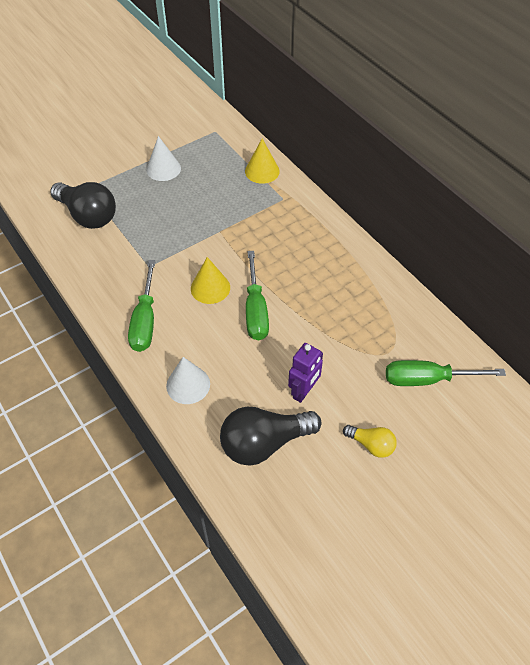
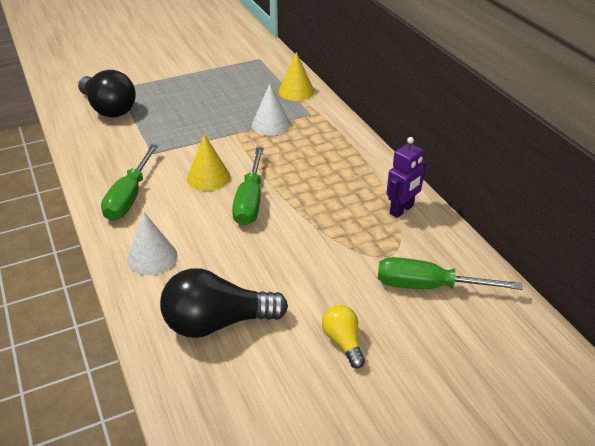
camera: 10 degrees right, 15 degrees down
(163, 169) = (197, 81): white cone -> white cone (270, 124)
(303, 391) = (279, 280): purple robot -> purple robot (402, 210)
(371, 445) = (343, 342): yellow light bulb -> yellow light bulb turned 150 degrees counterclockwise

